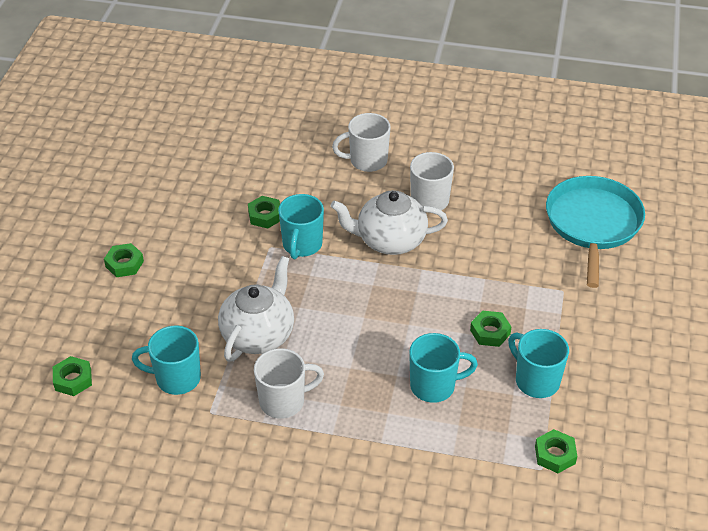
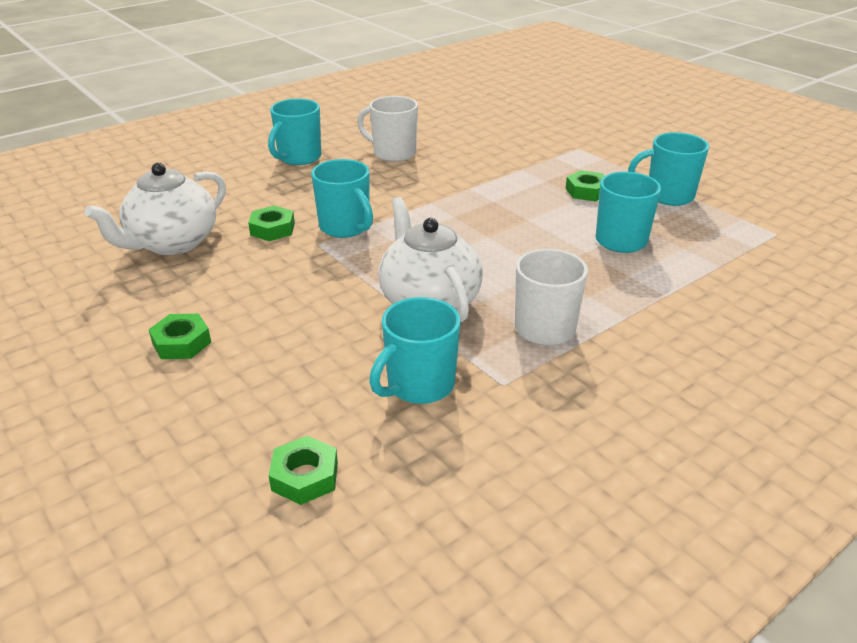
camera: 50 degrees left, 10 degrees down
(367, 161) = (298, 158): white mug -> turquoise mug
(390, 241) = (412, 187): white teapot -> white teapot (172, 243)
(555, 455) = (764, 222): green nut -> none
(593, 224) = (523, 113): turquoise pan -> none

